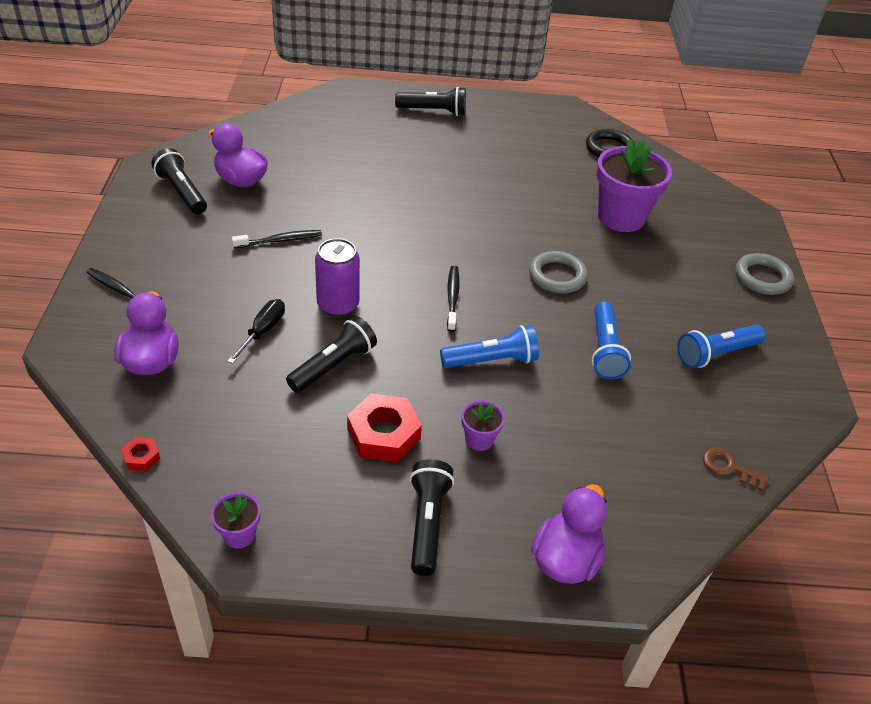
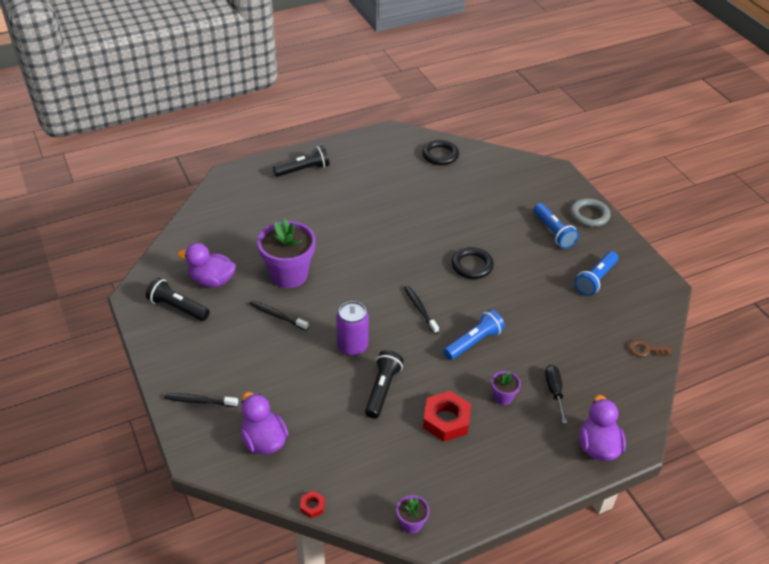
camera: 25 degrees left, 0 degrees up
(262, 331) = (319, 387): black screwdriver -> black screwdriver (554, 392)
(280, 240) = (277, 316): black toothbrush -> black toothbrush turned 105 degrees counterclockwise
(427, 523) = (511, 463): black flashlight -> none
(557, 276) = (472, 265): grey ring -> black ring
(605, 350) = (533, 305): blue flashlight -> blue flashlight (553, 232)
(621, 217) = (481, 205): purple flower pot -> purple flower pot (289, 275)

